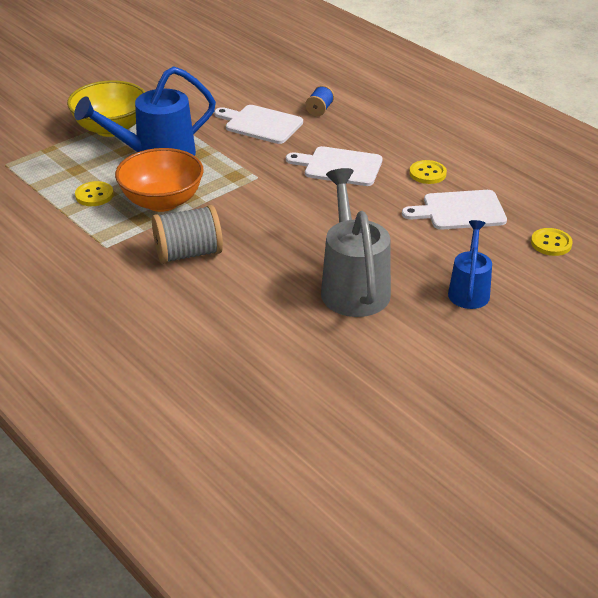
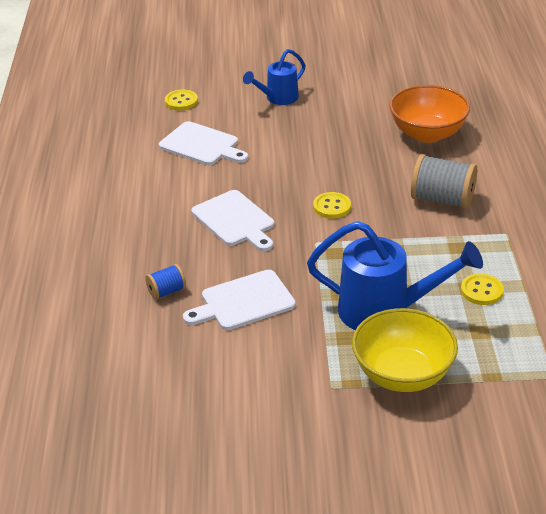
camera: 140 degrees left, 0 degrees up
(162, 202) = (423, 255): orange bowl -> orange bowl (427, 134)
(261, 124) = (243, 301): white cutting board -> white cutting board turned 90 degrees clockwise
(353, 286) = (348, 129): grey watering can -> none
(427, 173) = (177, 182): yellow button -> yellow button (332, 207)

